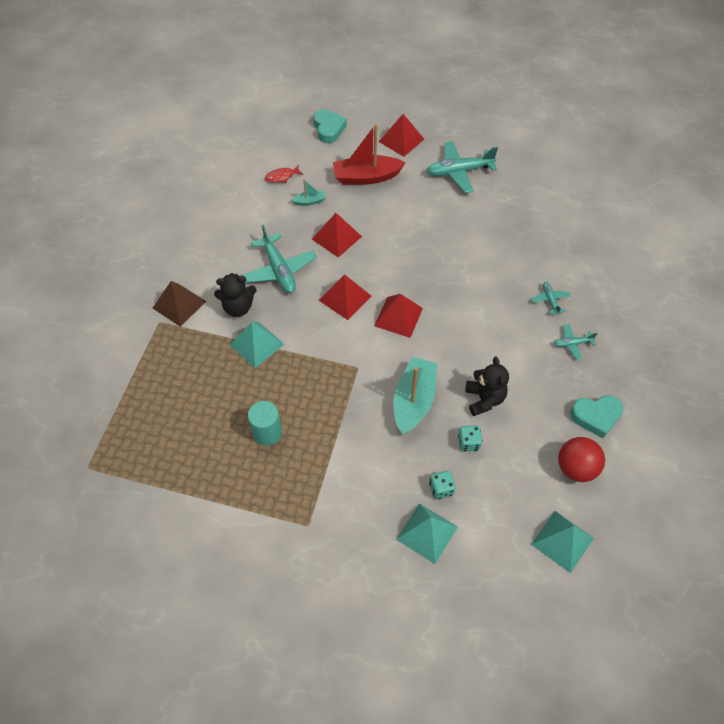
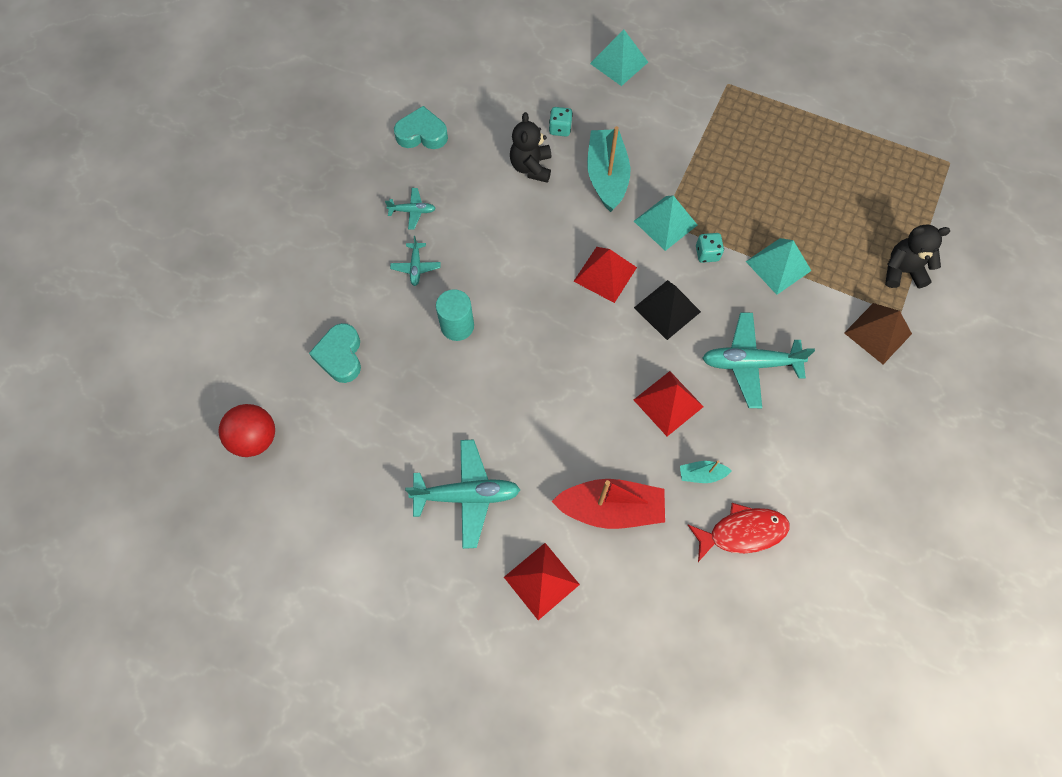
camera: 170 degrees left, 10 degrees up
(238, 307) = (802, 317): black teddy bear -> black teddy bear (902, 271)
(267, 432) = (766, 168): turquoise cylinder -> turquoise cylinder (457, 326)
(279, 270) = (749, 363): turquoise plane -> turquoise plane turned 75 degrees counterclockwise
(282, 176) = (742, 532): red fish -> red fish, size x1.66
(328, 129) = (659, 630): turquoise heart -> turquoise heart (340, 356)
(345, 298) = (667, 309): red pyramid -> black pyramid
(414, 401) = (607, 176): turquoise boat -> turquoise boat turned 150 degrees clockwise
(441, 489) = (597, 94): turquoise dice -> turquoise dice (707, 254)
(562, 541) = (499, 40): turquoise pyramid -> turquoise pyramid (665, 223)
(576, 468) = (462, 92): red ball -> red ball (255, 438)

